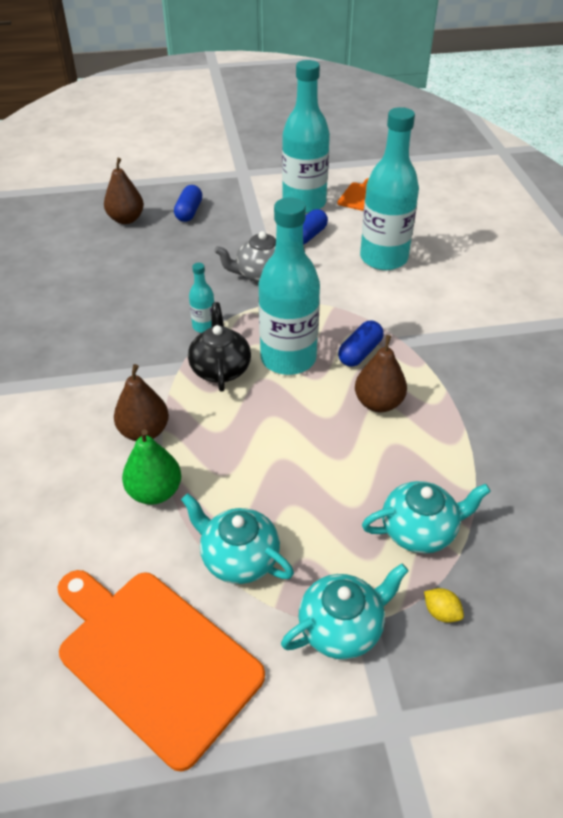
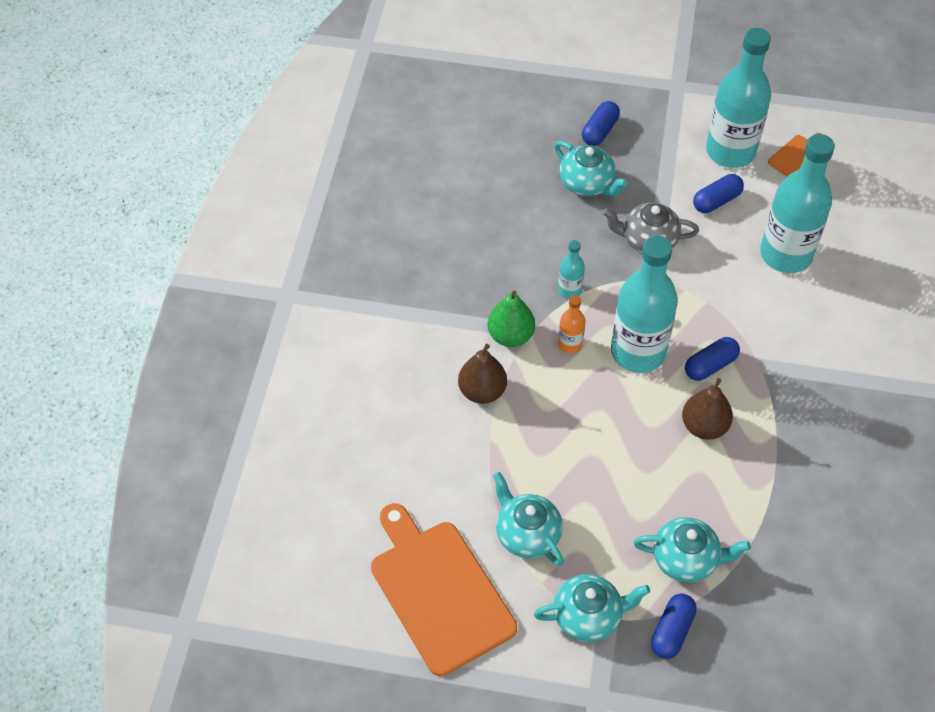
camera: 20 degrees right, 10 degrees up
(126, 219) = (530, 124): brown pear -> none
(155, 492) = (476, 453): green pear -> green pear (510, 336)
(192, 248) = (587, 184): none -> turquoise teapot
(220, 368) = (570, 344): black teapot -> orange bottle
(441, 612) = (672, 631): yellow lemon -> blue capsule

